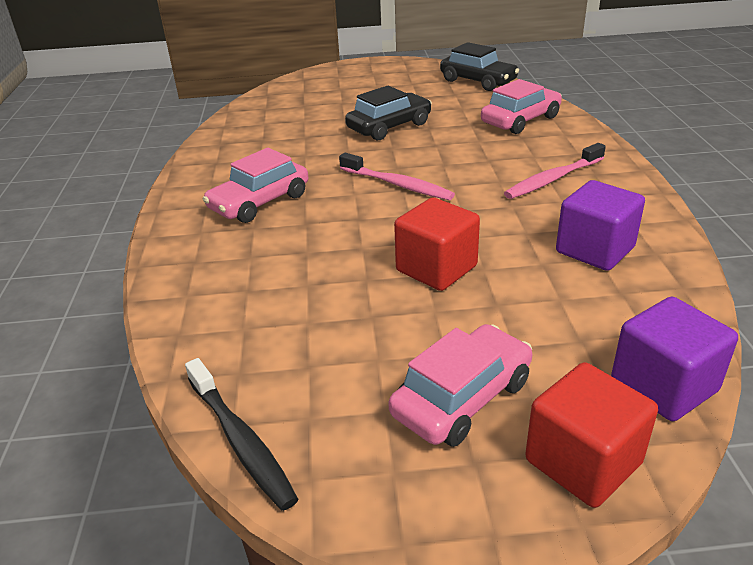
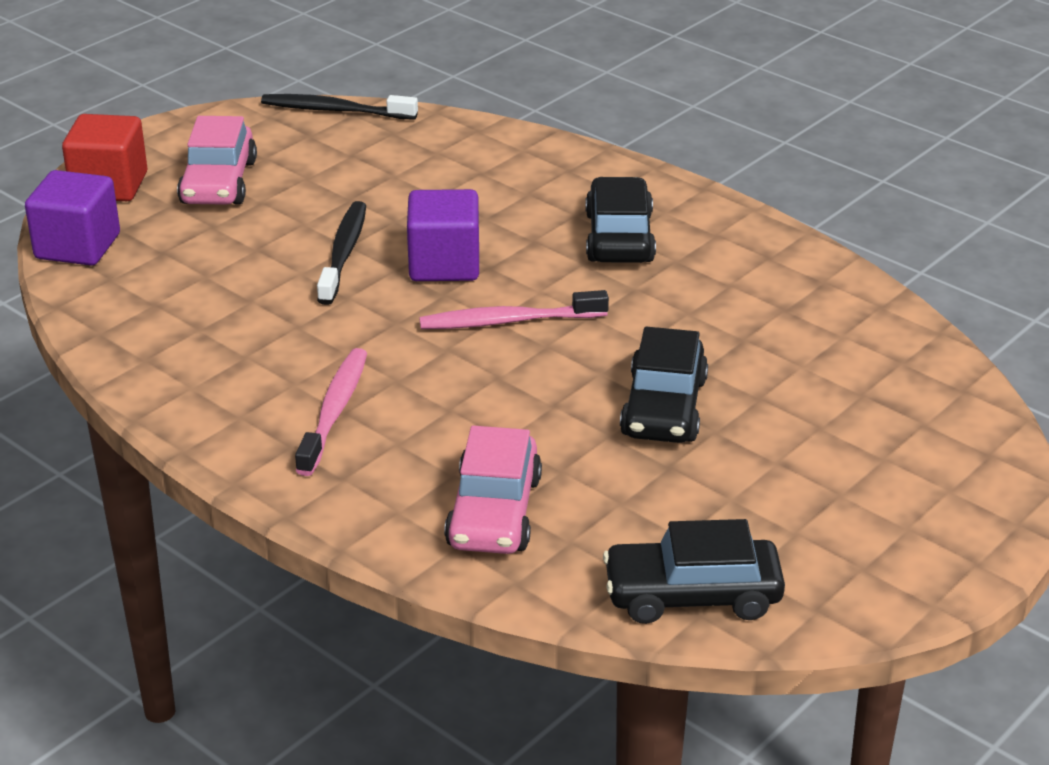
camera: 135 degrees right, 0 degrees up
(259, 202) = (619, 237): pink car -> black car
(436, 268) = (343, 253): red cube -> black toothbrush
(595, 250) = (209, 335): purple cube -> purple cube (444, 264)

